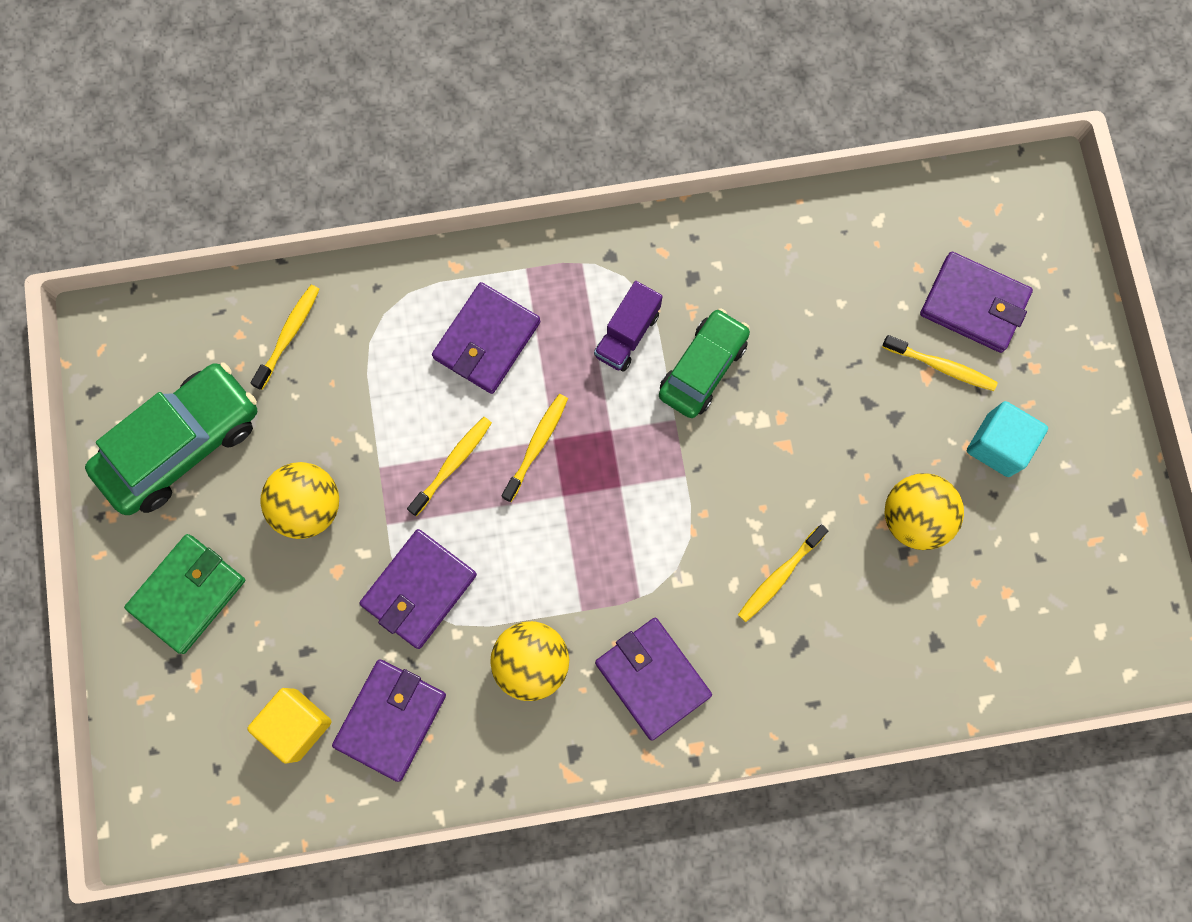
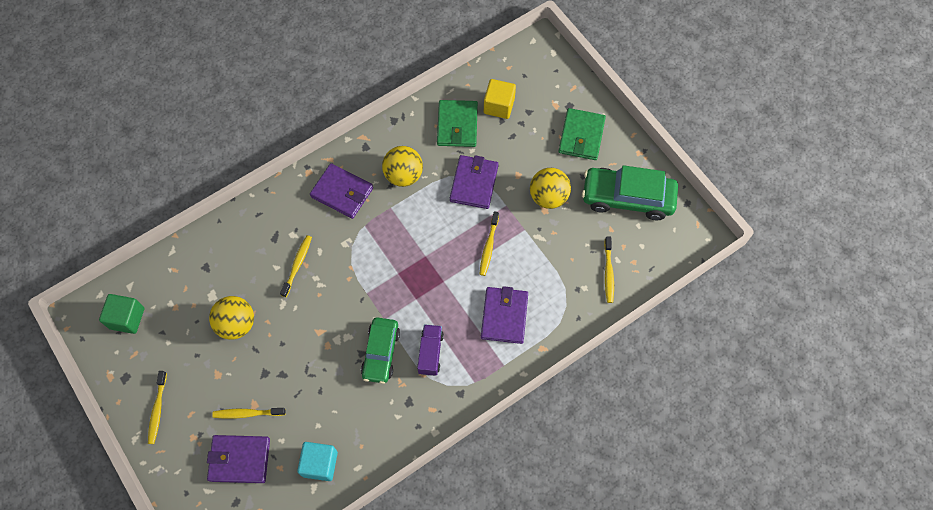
camera: 155 degrees right, 10 degrees down
(182, 444) = (627, 198): green car -> green car turned 75 degrees clockwise
(390, 719) = (457, 125): purple wallet -> green wallet
(537, 445) = (450, 274): yellow toothbrush -> yellow toothbrush (157, 410)
(998, 445) = (202, 383): turquoise cube -> turquoise cube (320, 464)
(1092, 609) = (127, 318): none -> green cube

